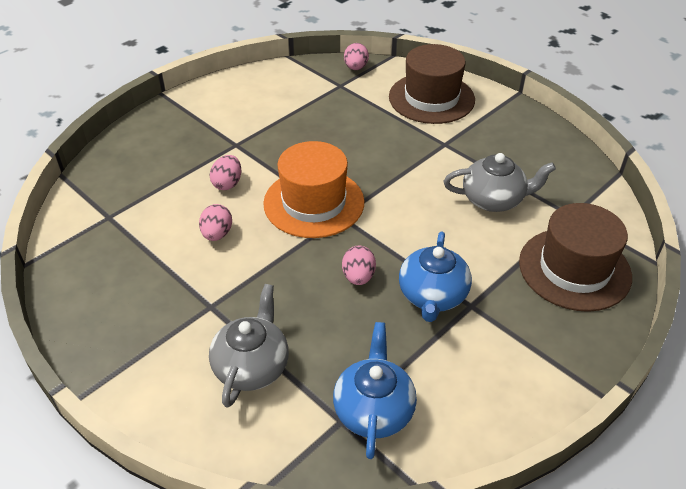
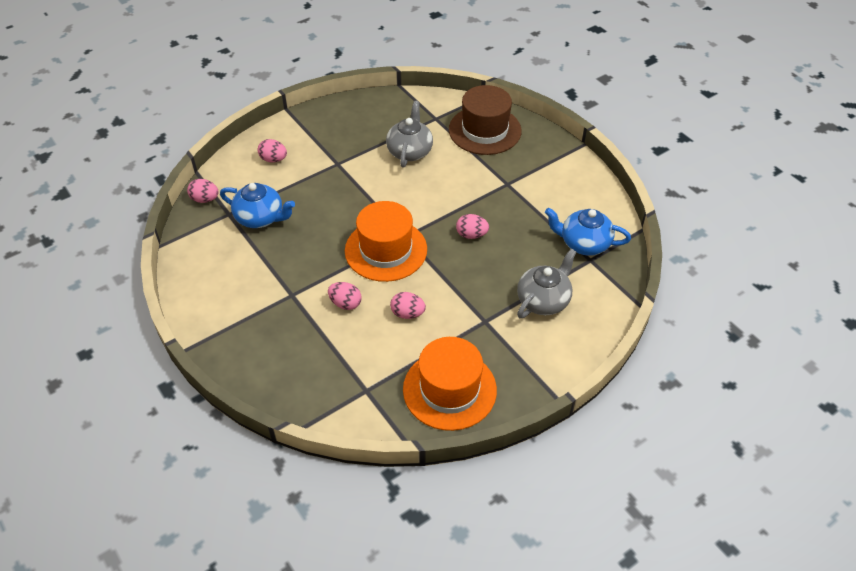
camera: 80 degrees left, 5 degrees up
(105, 284) = (449, 389): none -> orange hat
(252, 366) = (543, 300): grey teapot -> grey teapot turned 105 degrees clockwise
(431, 98) = (273, 159): brown hat -> pink egg
(432, 296) = (496, 200): blue teapot -> blue teapot (260, 218)

